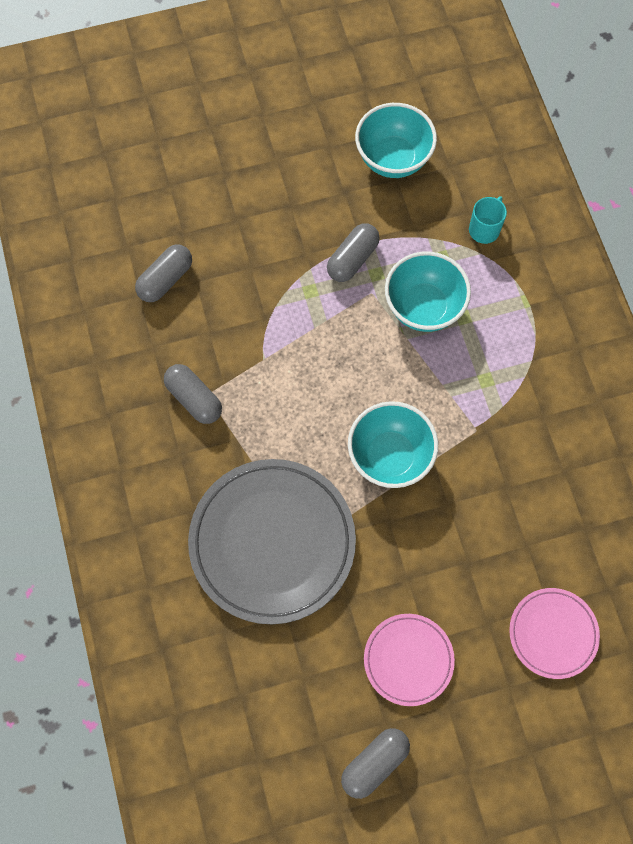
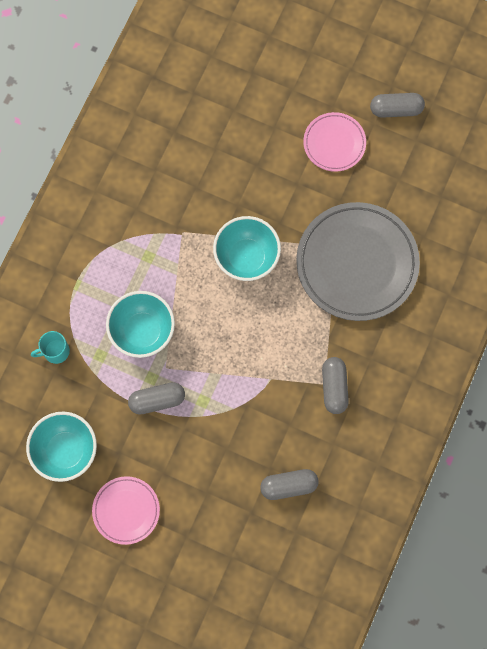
camera: 140 degrees left, 5 degrees up
(553, 633) = (244, 95): pink plate -> pink plate (126, 510)

